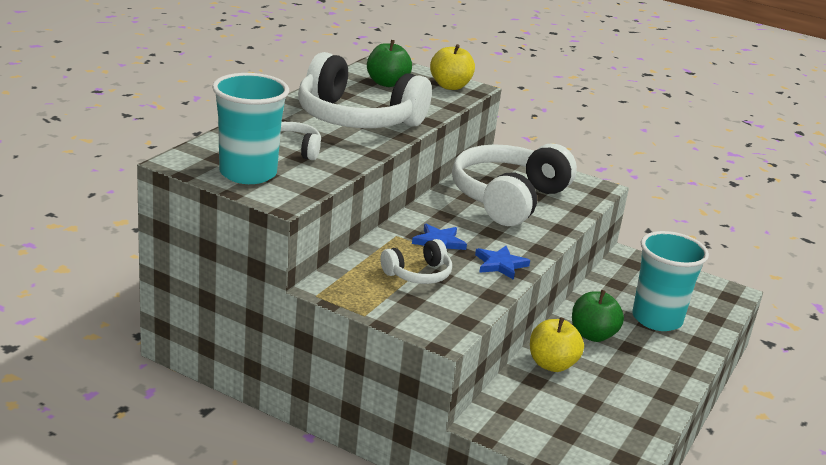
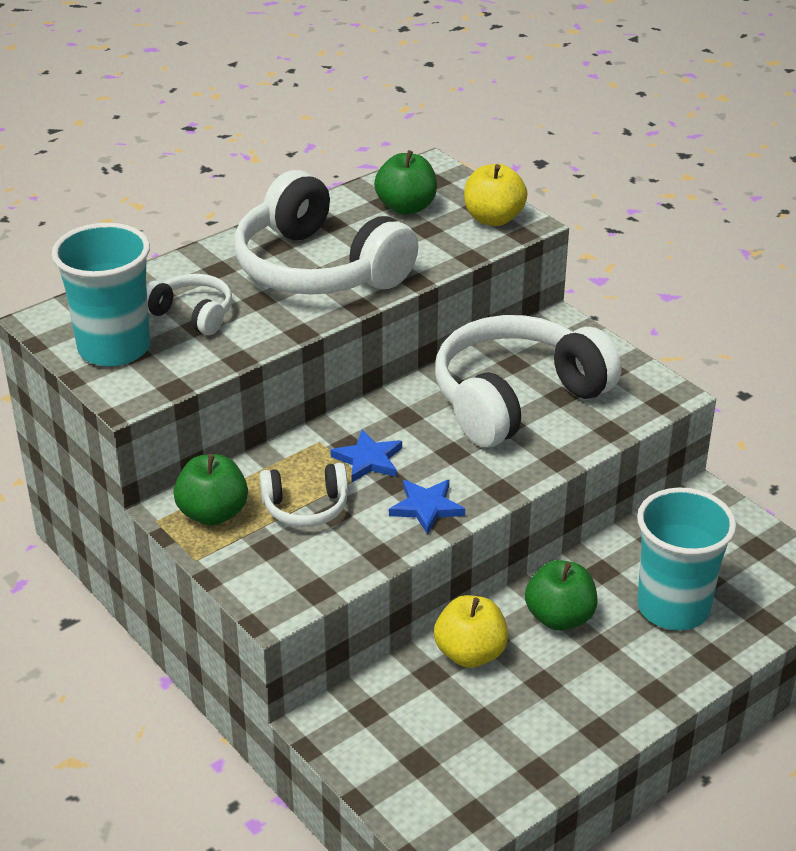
camera: 25 degrees right, 10 degrees up
(355, 286) = (213, 513): none -> green apple

